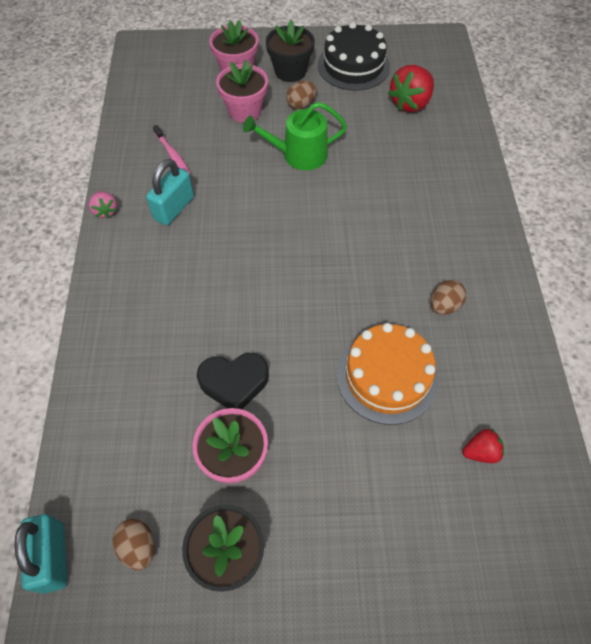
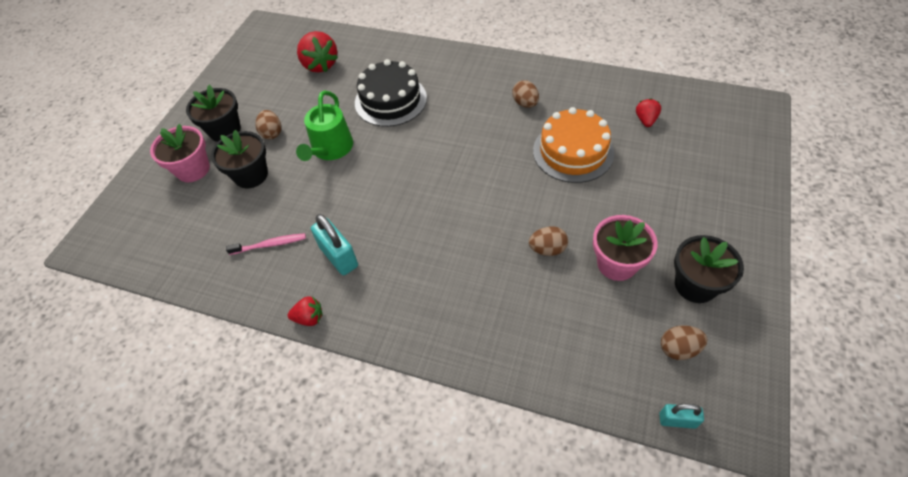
camera: 65 degrees left, 5 degrees down
(53, 557) = (677, 420): turquoise padlock -> turquoise padlock, size x0.60
(105, 211) = (309, 318): pink strawberry -> red strawberry
(234, 382) = (547, 249): black heart -> brown egg
(245, 111) = (251, 175): pink flower pot -> black flower pot
(353, 66) = (251, 87): black cake -> black cake (390, 100)

